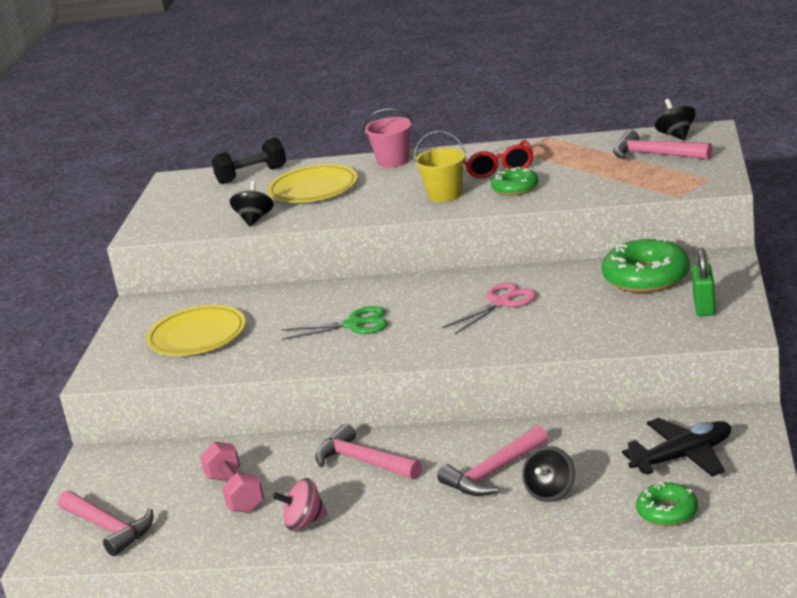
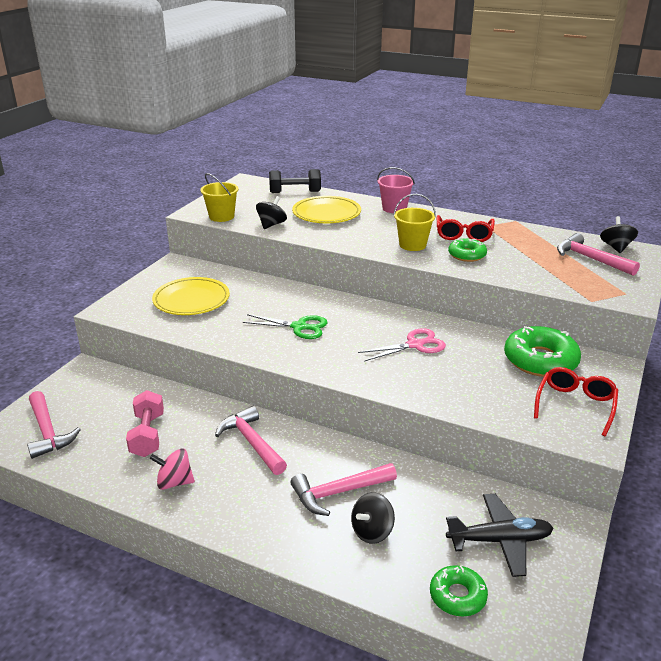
camera: 15 degrees right, 5 degrees up
(181, 228) = (221, 216): none -> yellow bucket
(704, 307) = (575, 405): green padlock -> red glasses

